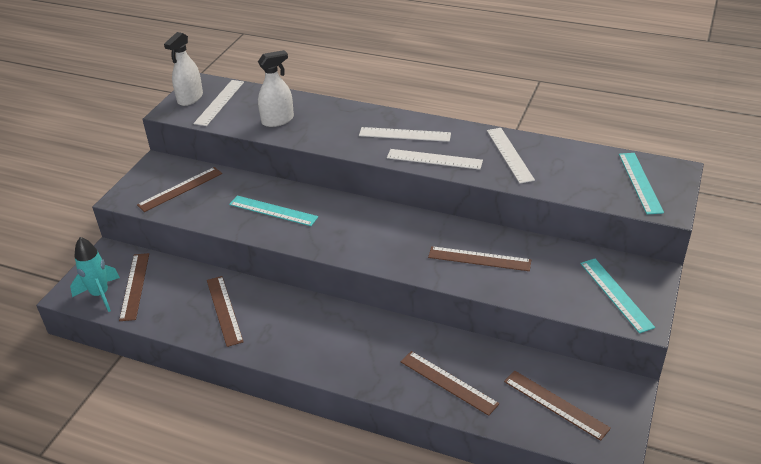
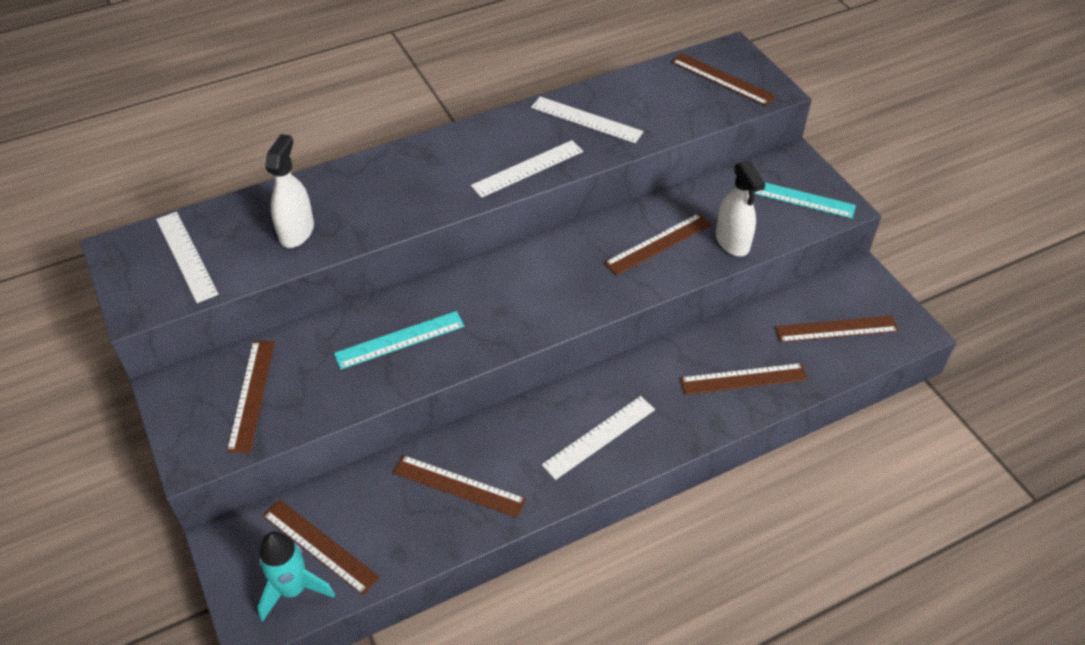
camera: 50 degrees left, 10 degrees up
(190, 98) = (137, 275): white spray bottle -> white spray bottle (732, 242)
(404, 134) = (460, 161): white ruler -> white ruler (599, 437)
(640, 182) = (722, 79): turquoise ruler -> brown ruler

